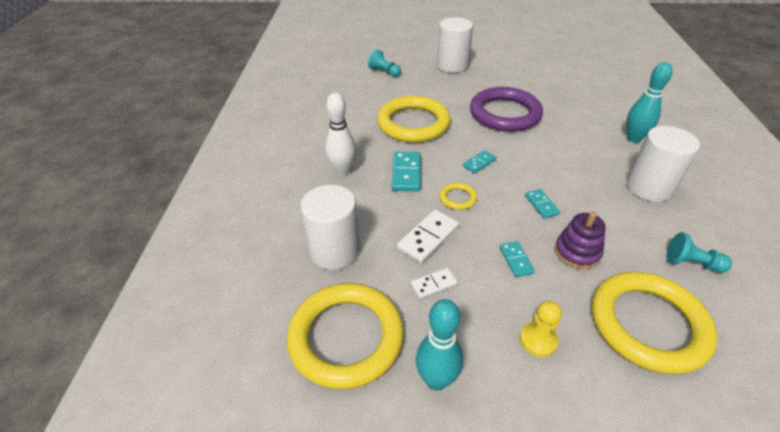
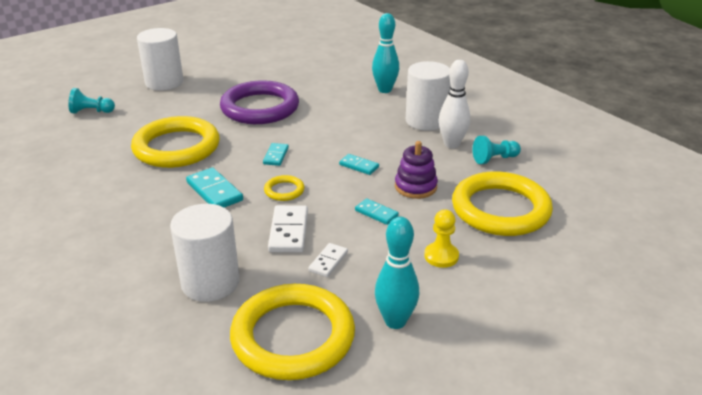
camera: 40 degrees left, 10 degrees down
(343, 171) = (144, 216): white bowling pin -> white bowling pin (452, 144)

